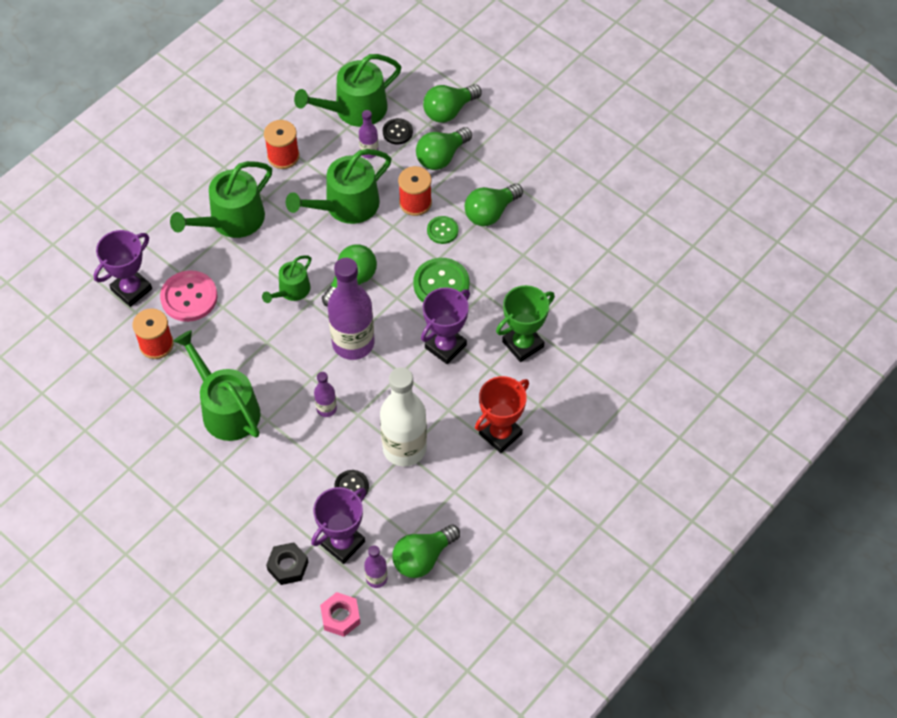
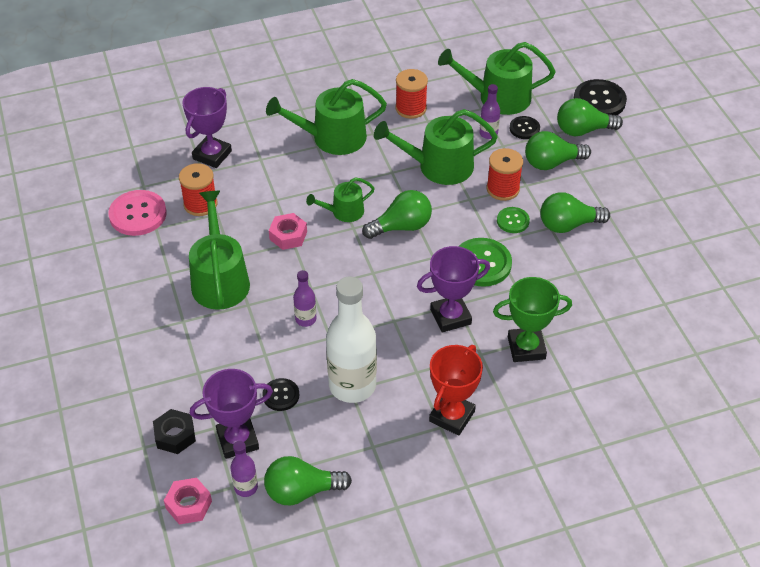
camera: 30 degrees right, 10 degrees down
(131, 289) = (212, 155): purple trophy -> purple trophy turned 45 degrees counterclockwise
(189, 297) = (254, 180): pink button -> pink button (138, 214)
(258, 337) = (288, 235): none -> pink nut
(353, 343) = (368, 277): purple bottle -> none
(445, 73) = (599, 100): none -> black button
(500, 434) = (452, 416): red trophy -> red trophy turned 45 degrees counterclockwise

